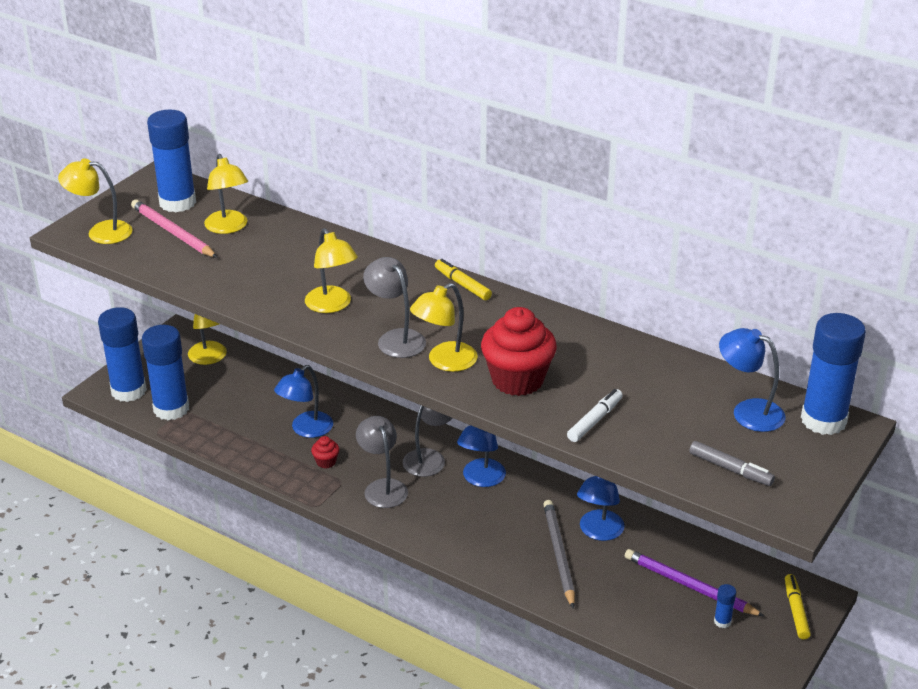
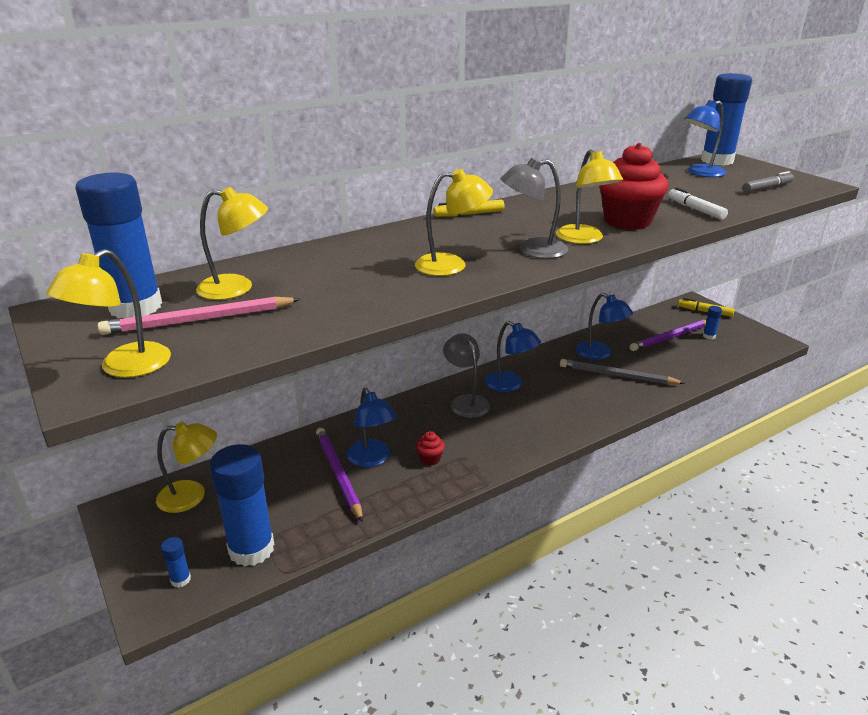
camera: 65 degrees left, 5 degrees down
(128, 391) = (180, 580): blue glue stick -> blue glue stick, size x0.41
(276, 418) = (338, 474): none -> purple pencil
(382, 487) = (488, 435): grey lamp -> none

